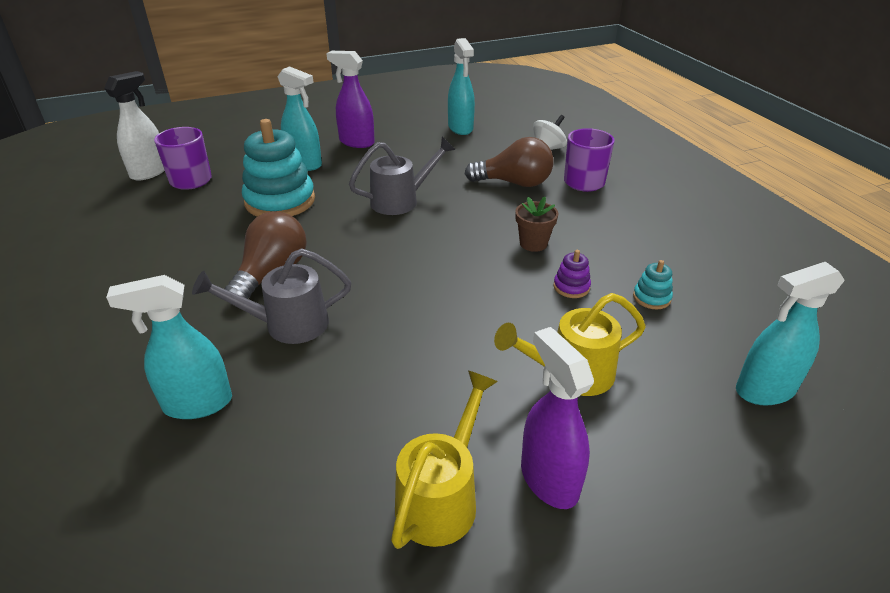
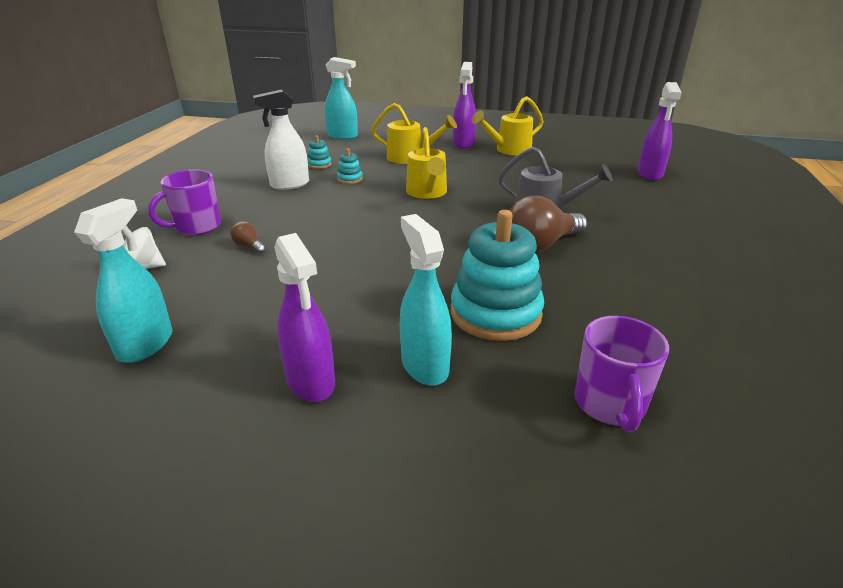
camera: 145 degrees left, 5 degrees down
(120, 530) = (650, 174): none -> purple spray bottle
(150, 172) = (687, 460): white spray bottle -> white spray bottle (289, 184)
(197, 404) = (612, 197): turquoise spray bottle -> none
(401, 201) = (371, 267): grey watering can -> none
(453, 301) = (427, 193): none -> yellow watering can
(514, 183) = (249, 246): brown light bulb -> brown light bulb, size x0.45
(533, 243) = (327, 202): brown flower pot -> none
(571, 287) = (350, 179): purple stacking toy -> turquoise stacking toy

